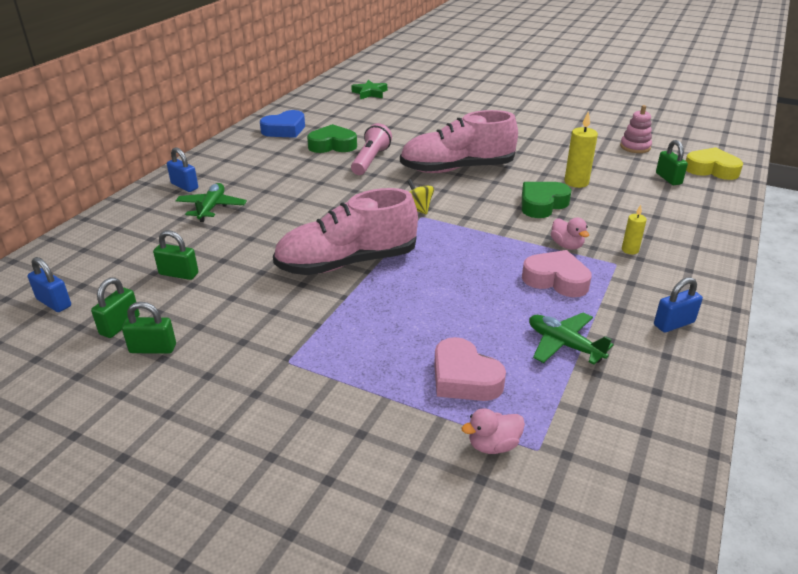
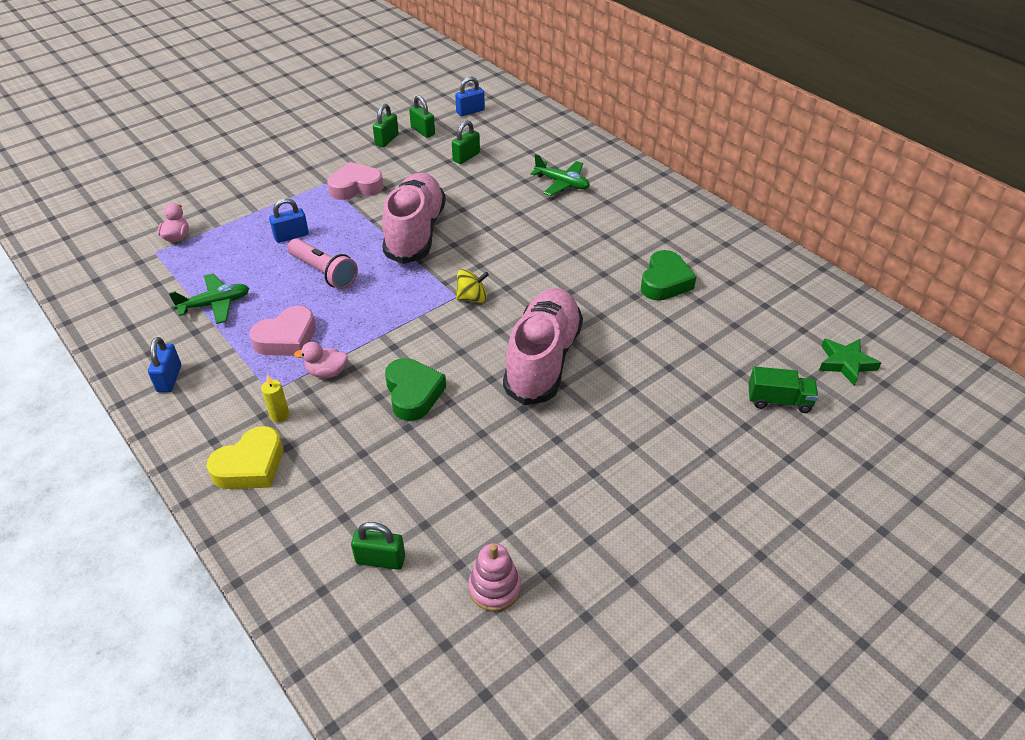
camera: 115 degrees right, 10 degrees up
(184, 186) = (615, 175): blue padlock -> blue padlock (291, 236)
(284, 130) = (730, 257): blue heart -> none
(370, 160) = (606, 299): pink flashlight -> pink flashlight (324, 272)
(418, 104) = (779, 401): none -> green truck
(464, 378) = (237, 246): pink heart -> pink heart (356, 187)
(576, 182) = (439, 451): yellow candle -> none
(711, 169) = (366, 639): yellow heart -> yellow heart (250, 466)

